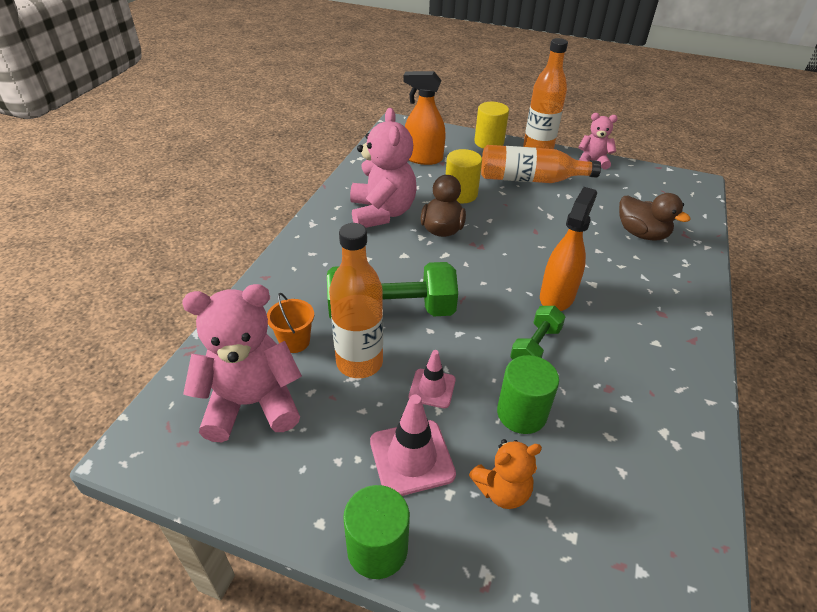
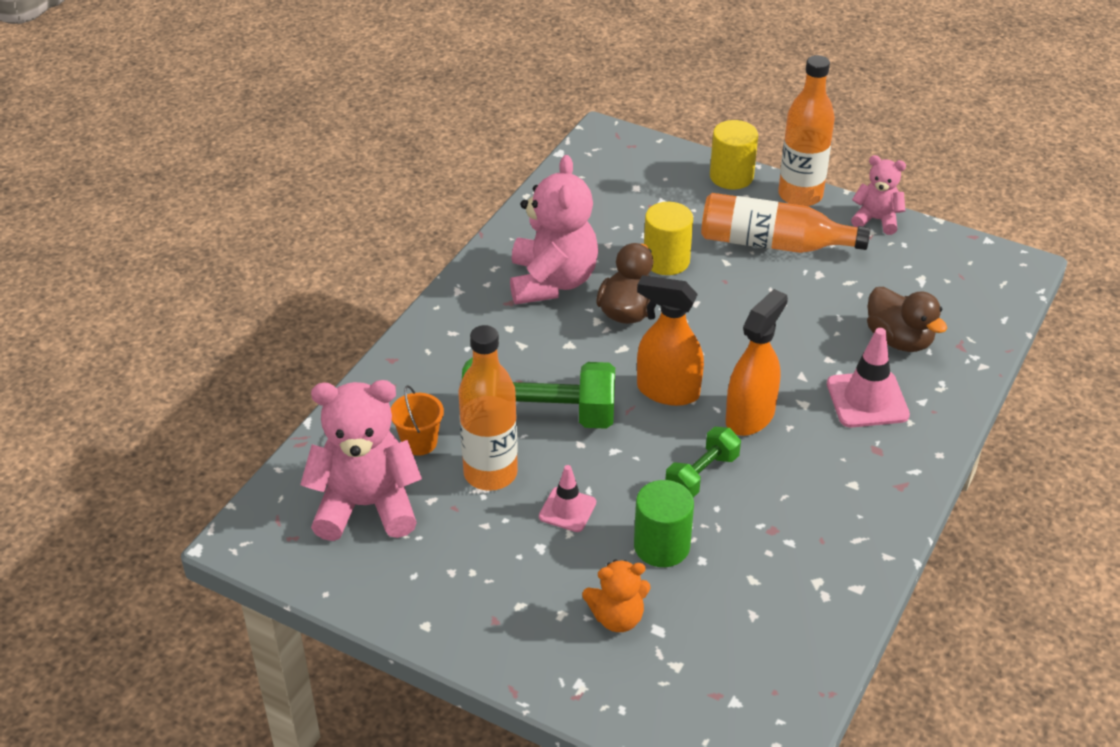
camera: 10 degrees right, 0 degrees up
(377, 549) = (478, 653): green cylinder -> none
(412, 458) = (529, 577): pink traffic cone -> pink traffic cone (867, 400)
(423, 158) = (627, 198): orange spray bottle -> orange spray bottle (667, 391)

